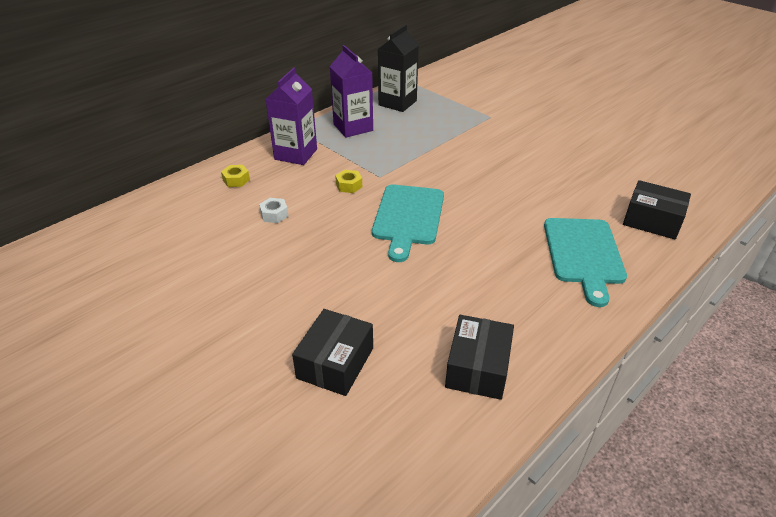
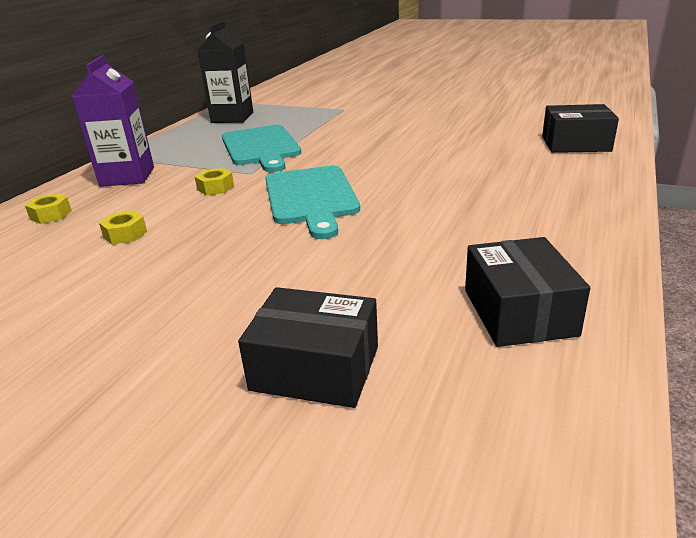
camera: 20 degrees left, 10 degrees down
(274, 214) = (125, 234): white nut -> yellow nut
(335, 363) = (315, 368): black box -> black box turned 75 degrees counterclockwise
(353, 127) = (190, 143): purple carton -> none
(583, 254) = (536, 181): turquoise cutting board -> turquoise cutting board (261, 147)

